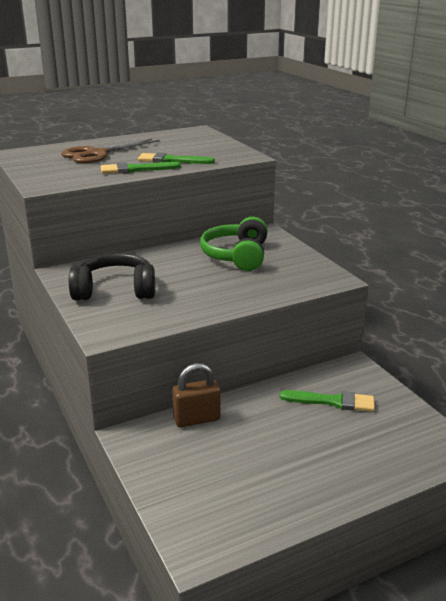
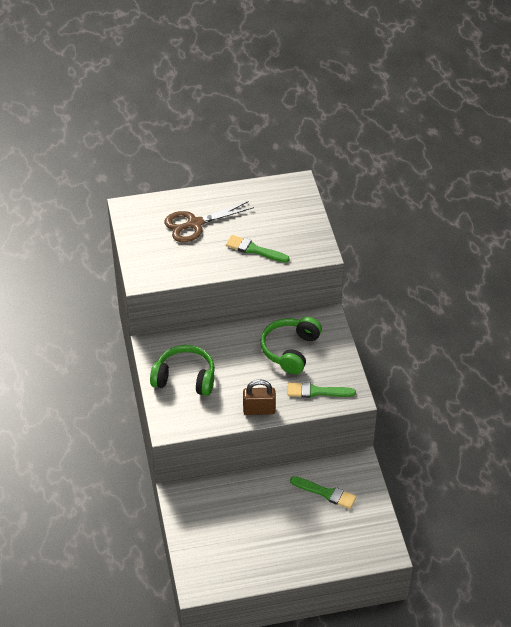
camera: 15 degrees right, 20 degrees up
(115, 290) = (185, 378): black headphones -> green headphones
(136, 169) = (220, 262): green brush -> green brush (317, 391)
(197, 419) = (225, 488): brown padlock -> brown padlock (259, 410)

